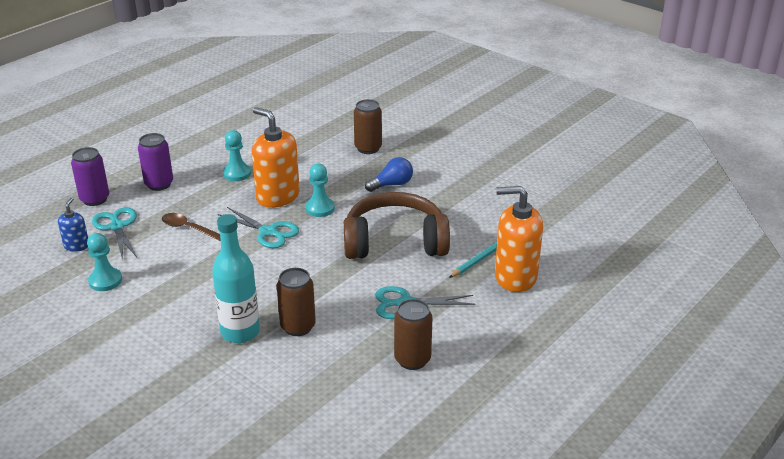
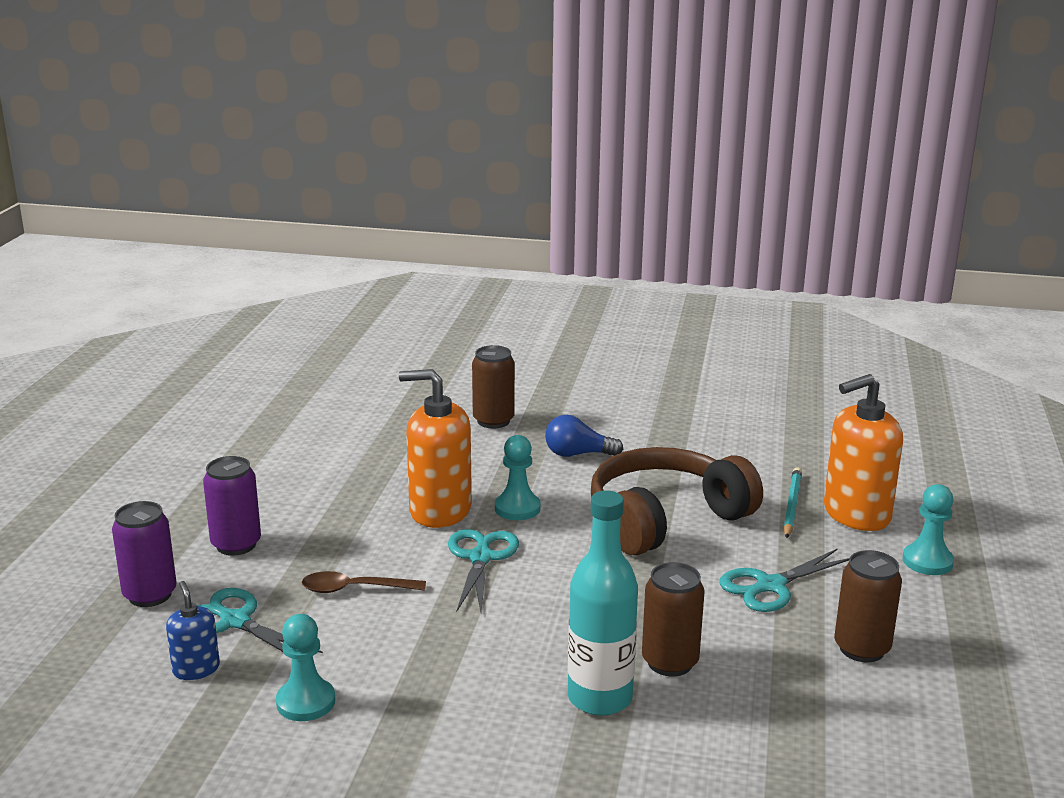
camera: 30 degrees left, 10 degrees down
(237, 173) = (343, 498): turquoise pawn -> turquoise pawn (927, 561)
(268, 232) = (481, 558): turquoise scissors -> turquoise scissors turned 90 degrees counterclockwise
(392, 184) = (577, 454): blue light bulb -> blue light bulb turned 120 degrees counterclockwise

